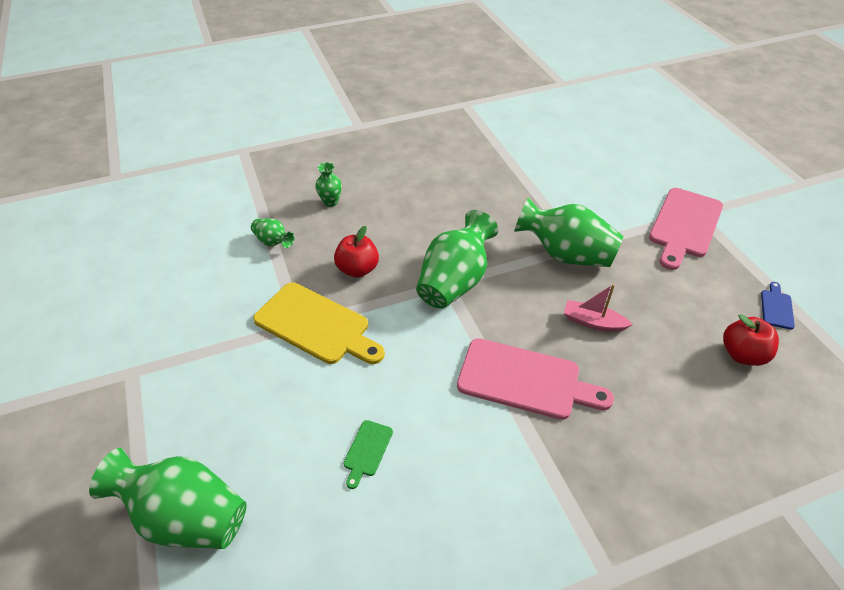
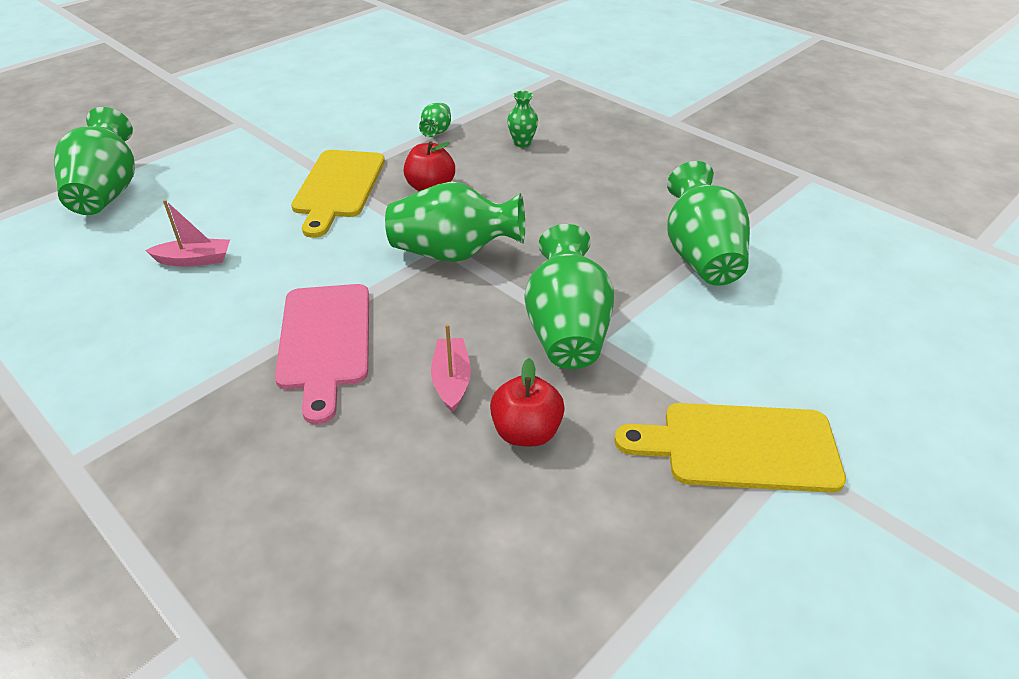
camera: 65 degrees right, 5 degrees down
(367, 450) = (194, 260): green cutting board -> pink boat
(521, 175) = (701, 256): none -> green vase
(684, 225) = (740, 447): pink cutting board -> yellow cutting board
(742, 354) = (474, 559): red apple -> red apple (526, 432)
(776, 307) = (616, 601): blue cutting board -> none

